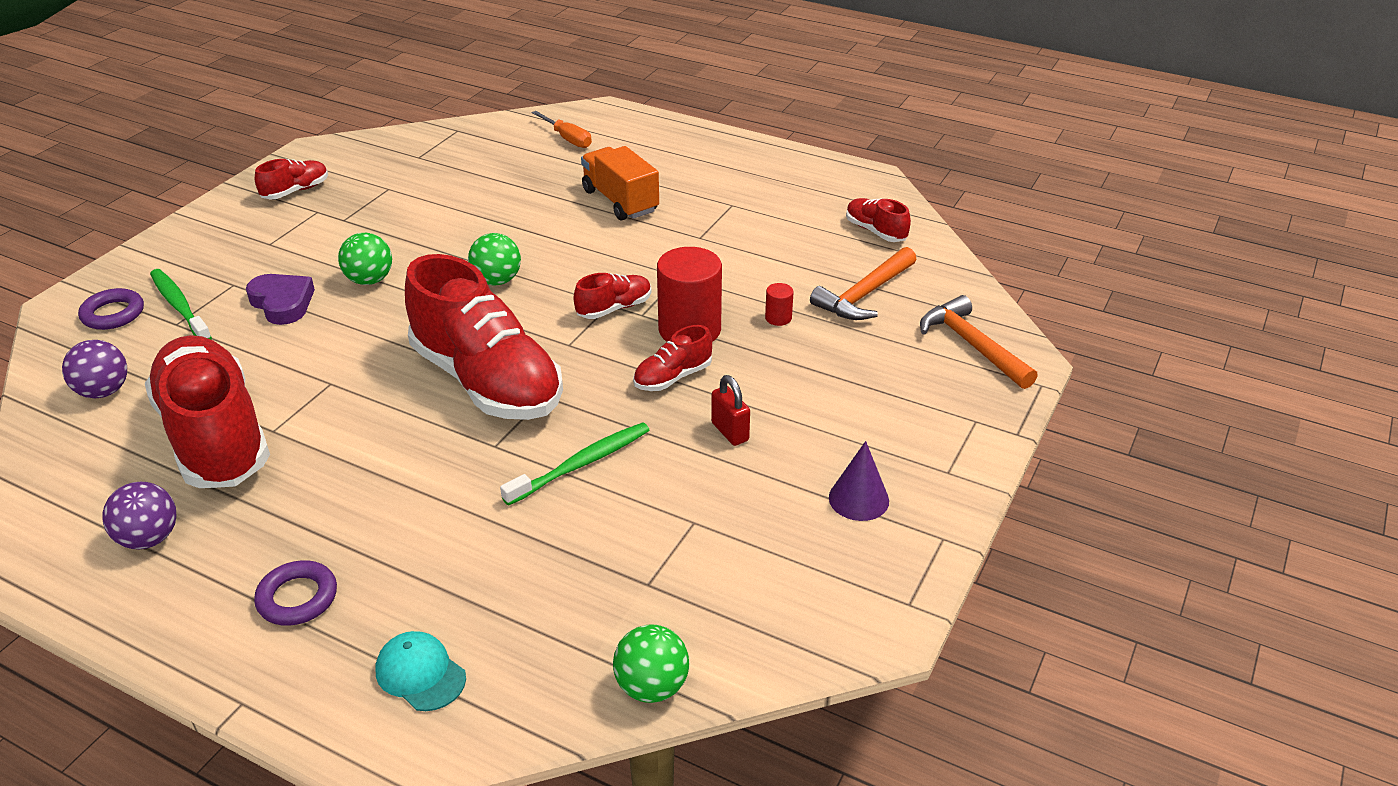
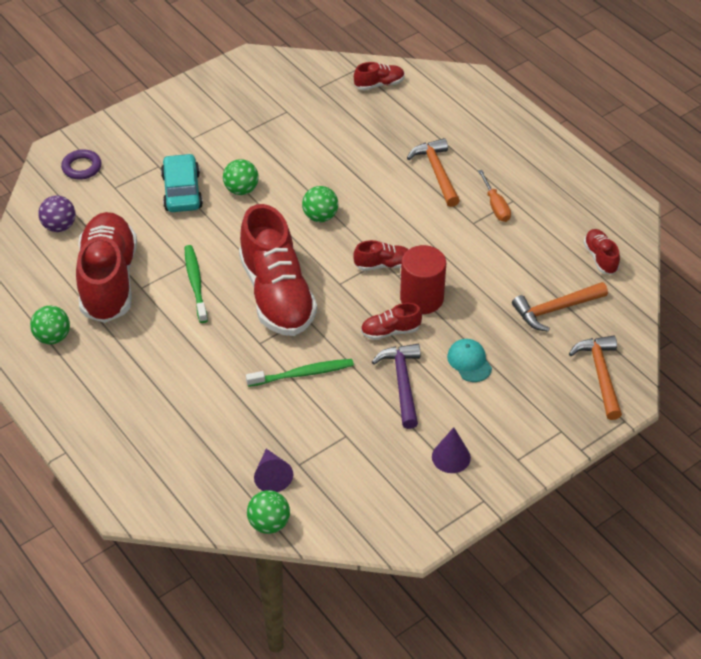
camera: 25 degrees right, 10 degrees up
(149, 538) = (53, 337): purple ball -> green ball
(180, 306) = (121, 174): green toothbrush -> green toothbrush (195, 283)
(282, 303) = (182, 191): purple heart -> turquoise car
(296, 191) = (226, 95): red shoe -> red shoe (379, 84)
(297, 598) = (114, 402): purple ring -> none
(420, 673) = (157, 470): turquoise cap -> turquoise cap (469, 362)
(567, 139) = (431, 100): orange screwdriver -> orange screwdriver (495, 206)
(615, 615) = (272, 476): none -> purple cone
(620, 201) = (437, 172): orange truck -> orange hammer
(730, 432) = (402, 383): red padlock -> purple hammer
(778, 318) = (485, 309): red cylinder -> none

